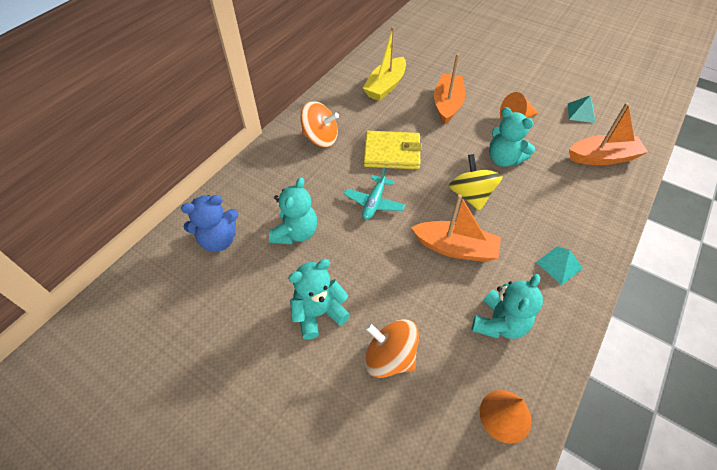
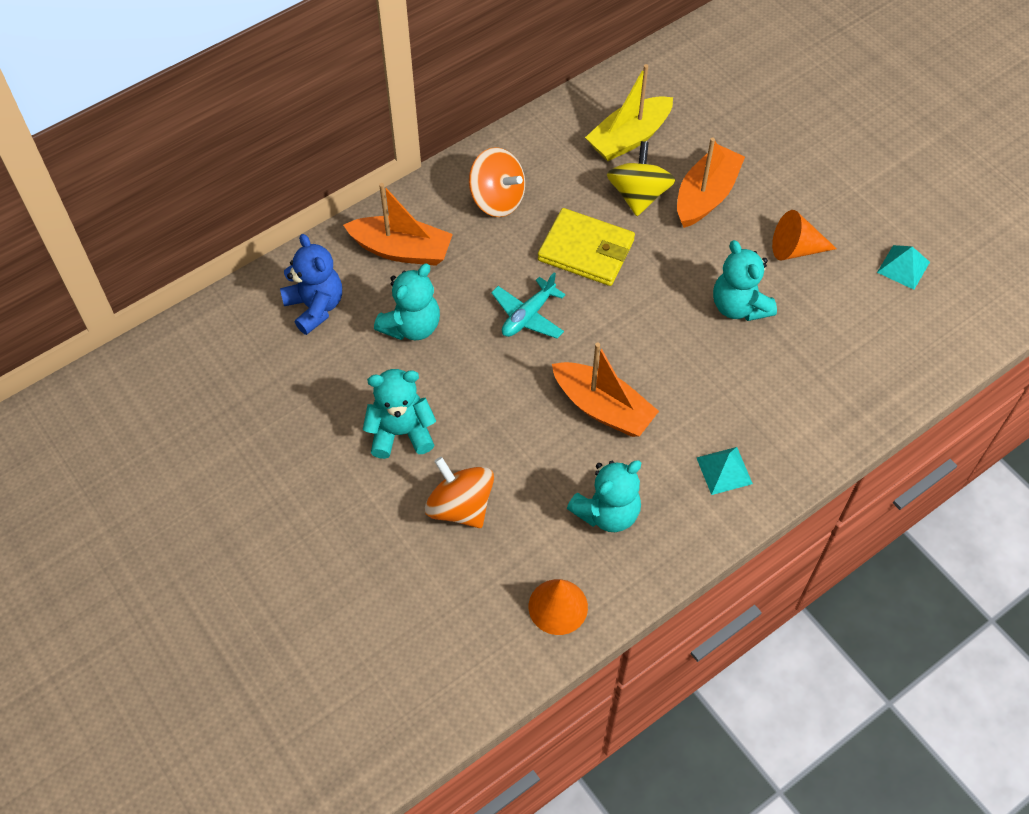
camera: 20 degrees right, 5 degrees up
(219, 240) = (315, 307): blue teddy bear -> blue teddy bear turned 120 degrees counterclockwise
(470, 195) = (662, 344): yellow spinning top -> yellow spinning top (638, 195)
(602, 157) = (886, 346): orange boat -> orange boat (401, 250)

